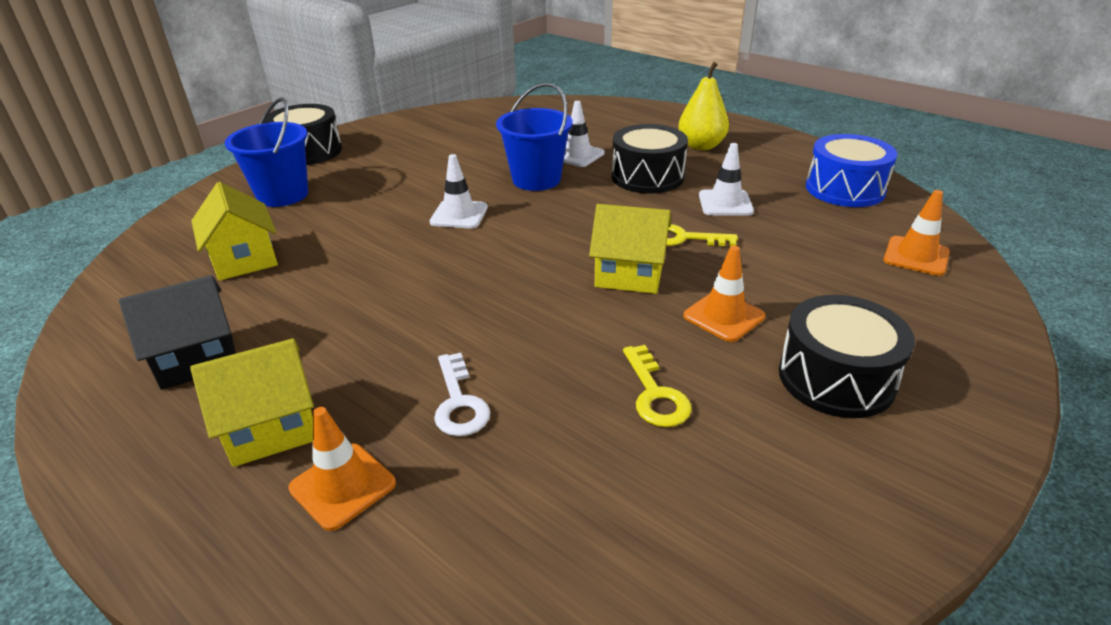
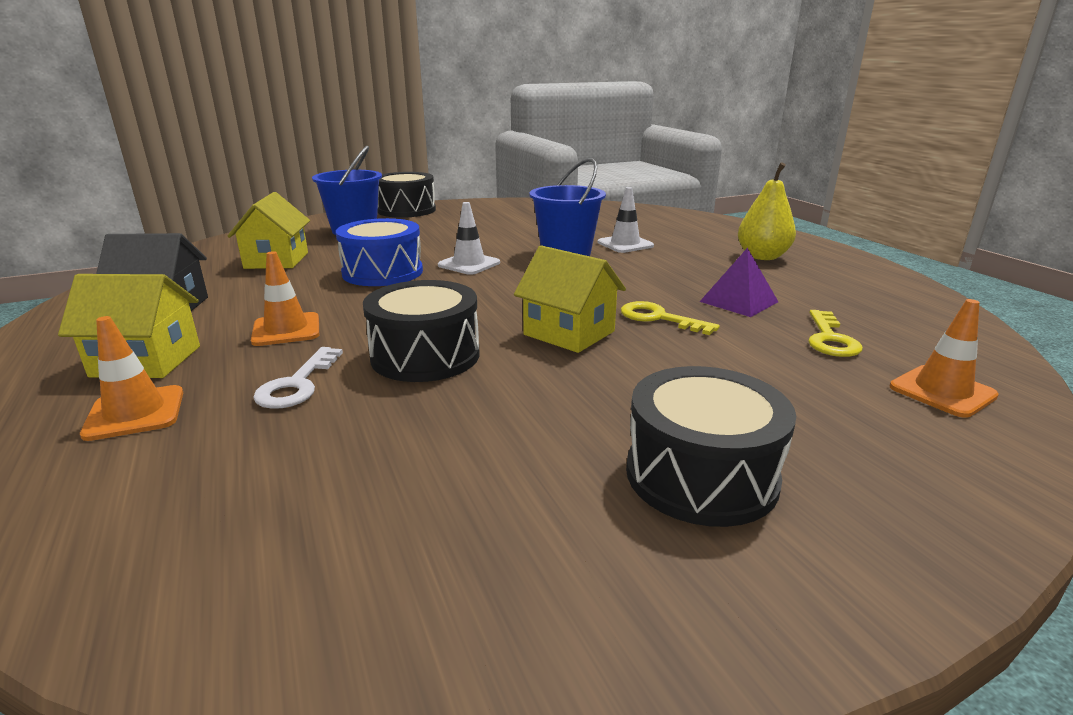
camera: 25 degrees right, 10 degrees down
(647, 177) = (677, 269): black drum -> black drum (425, 356)
(655, 394) = (476, 429): yellow key -> yellow key (830, 339)
(723, 316) = (628, 387): orange traffic cone -> orange traffic cone (286, 330)
(725, 203) = (738, 301): white traffic cone -> purple pyramid
(845, 189) = (903, 316): blue drum -> blue drum (383, 272)

